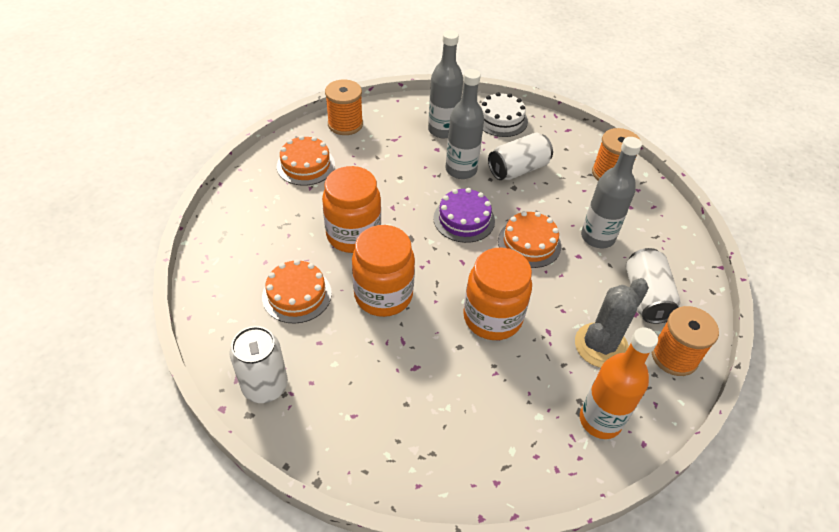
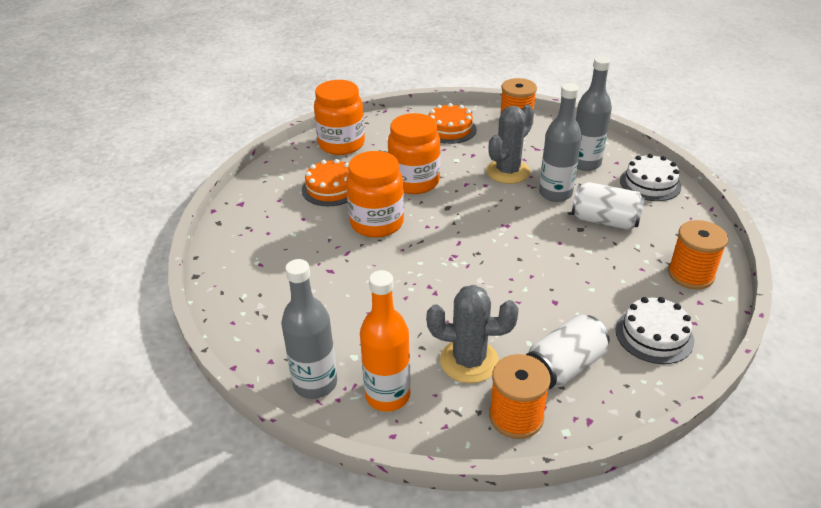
camera: 55 degrees right, 10 degrees down
(265, 386) = (245, 216): white can -> none
(405, 174) = (508, 172): none -> grey cactus
(464, 219) = (503, 221): purple cake -> none
(492, 318) = (421, 285): orange jar -> orange jar (341, 144)
(529, 243) = (528, 267): orange cake -> none
(597, 237) = (594, 303): grey bottle -> grey bottle (315, 383)
(651, 232) = (654, 335): none -> white cake

